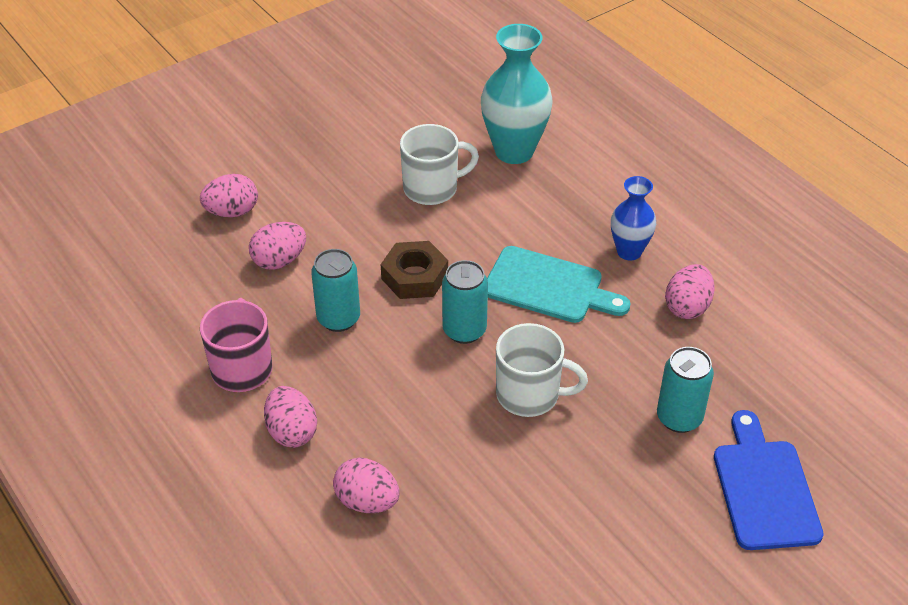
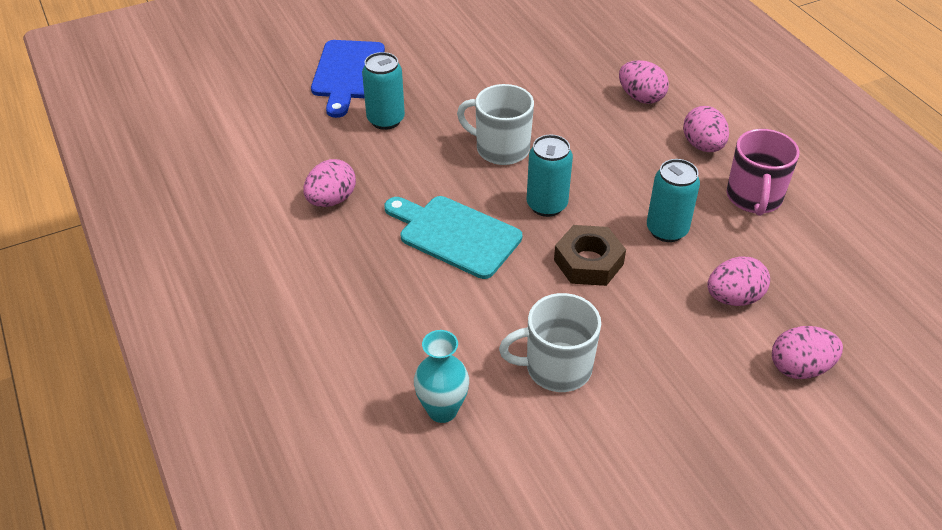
camera: 170 degrees left, 0 degrees up
(514, 151) = (442, 410): turquoise vase -> turquoise vase, size x0.59
(629, 251) = (360, 260): blue vase -> none

